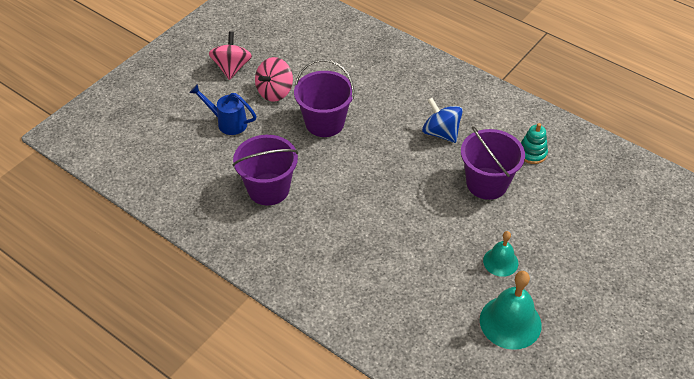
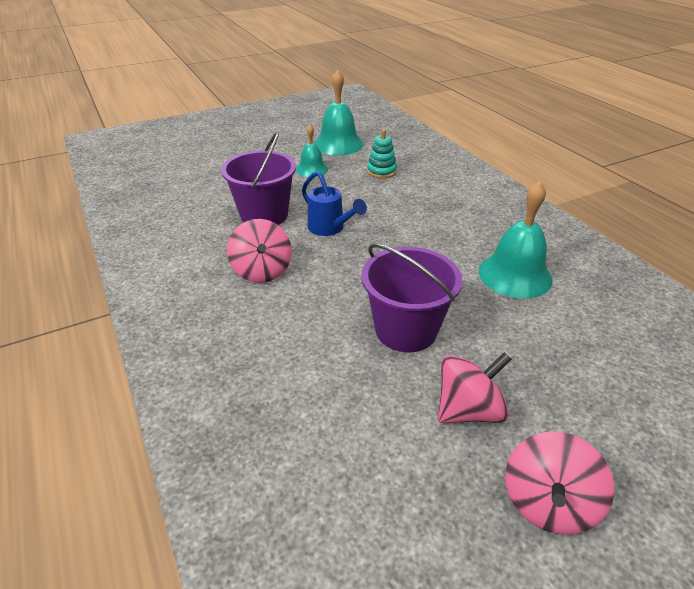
camera: 155 degrees left, 10 degrees down
(228, 122) = (564, 380): blue watering can -> blue watering can (329, 228)
(268, 189) = (515, 275): purple bucket -> turquoise bell
(441, 133) = (262, 271): blue spinning top -> pink spinning top
(532, 153) = (189, 224): turquoise stacking toy -> turquoise stacking toy (381, 171)

